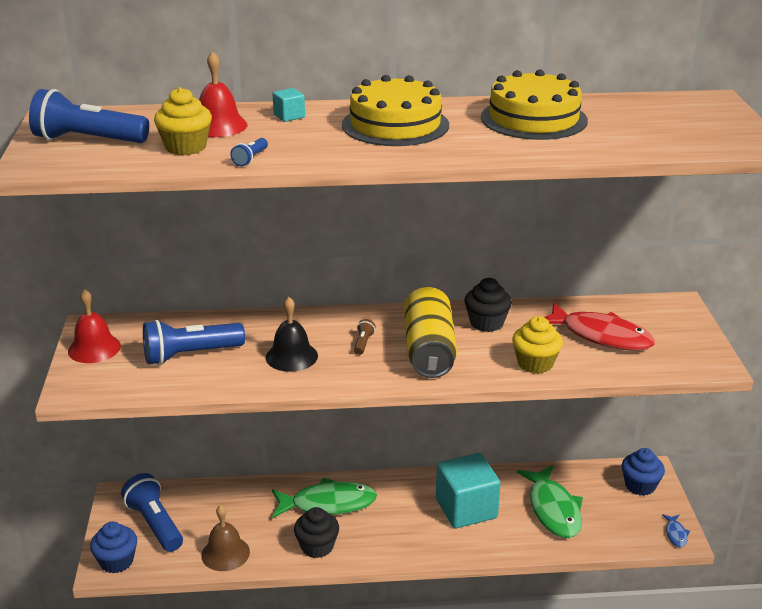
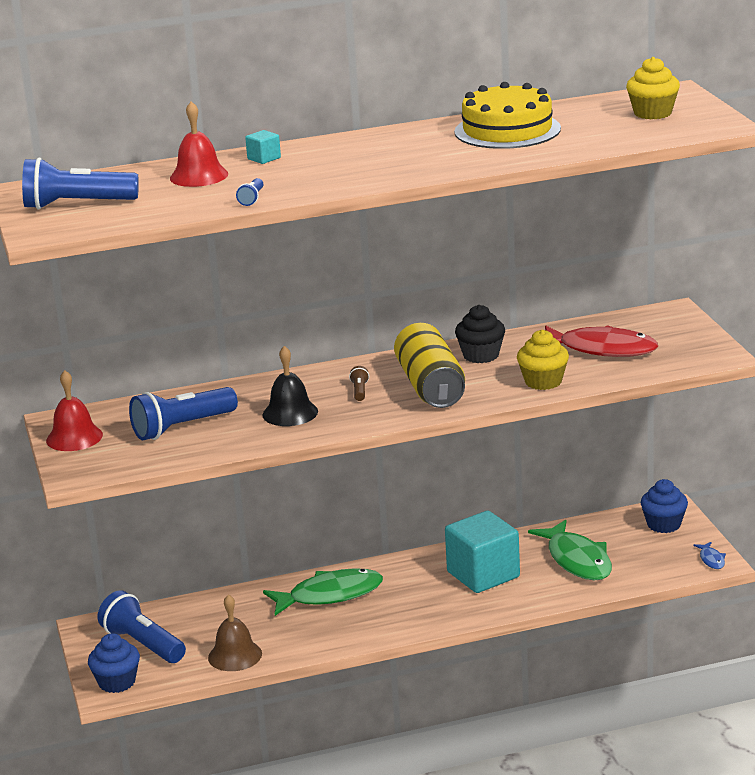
camera: 10 degrees left, 5 degrees down
(186, 147) = (180, 198): yellow cupcake -> yellow cupcake (652, 113)
(317, 546) = (333, 633): black cupcake -> none
(395, 125) = (375, 152): yellow cake -> none

